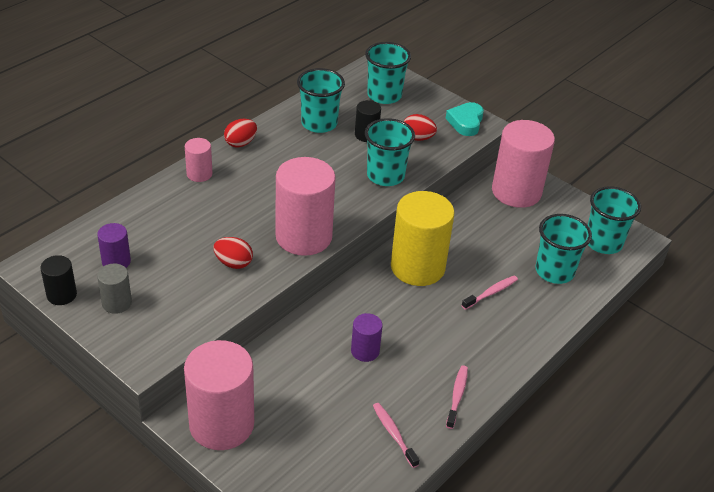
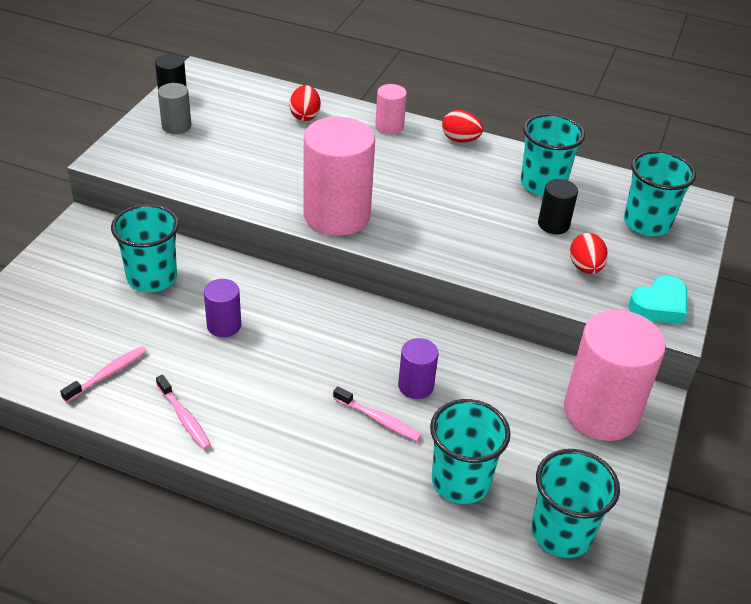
camera: 70 degrees right, 0 degrees up
(116, 262) = (231, 112): purple cylinder -> purple cylinder (415, 386)
(221, 424) = (84, 248): pink cylinder -> none
(233, 263) = (267, 178): red egg -> red egg (305, 116)
(385, 176) = (488, 255): turquoise cup -> turquoise cup (152, 278)
(417, 267) = (385, 342): yellow cylinder -> none
(457, 396) = (184, 418): pink toothbrush -> pink toothbrush turned 60 degrees clockwise
(465, 122) = (659, 305): turquoise heart -> turquoise heart turned 150 degrees clockwise

